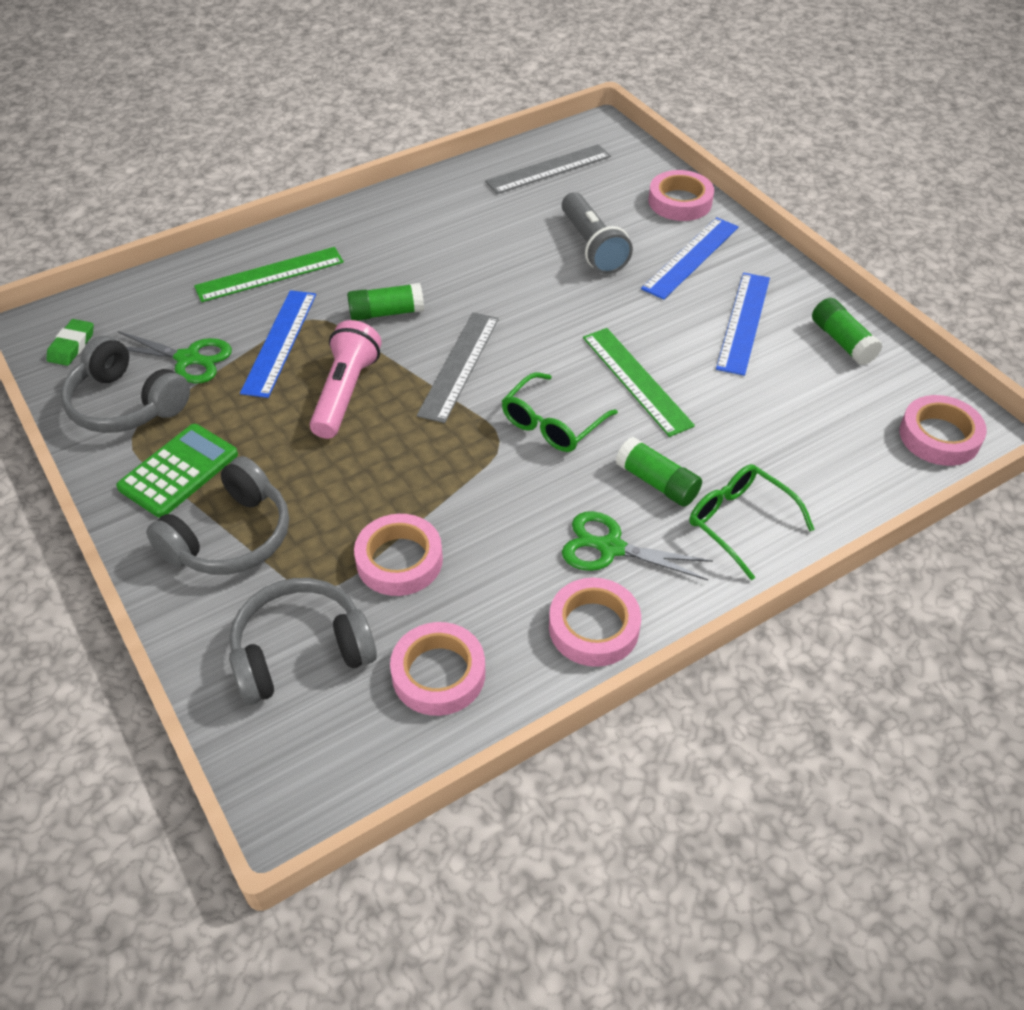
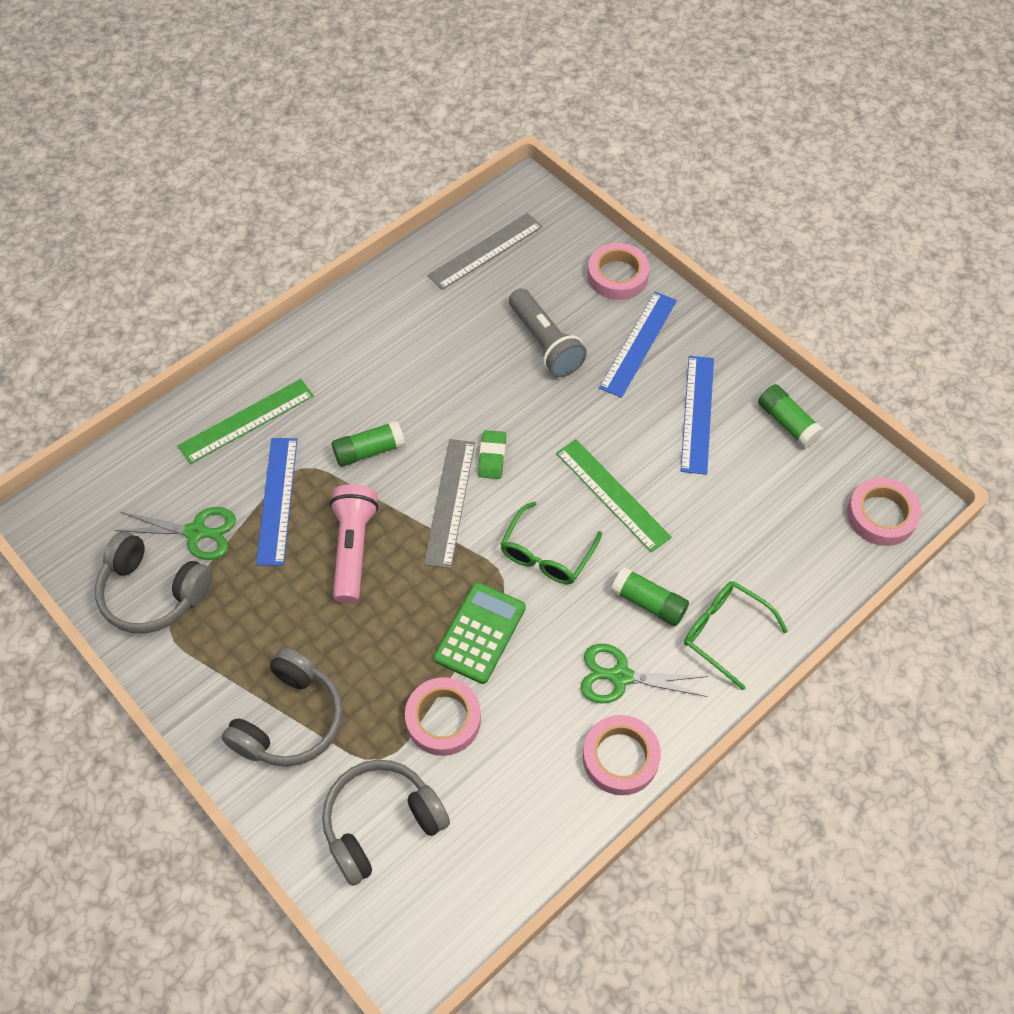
camera: 10 degrees left, 10 degrees up
(72, 346) = (80, 534): green eraser -> green eraser (492, 457)
(179, 471) = (224, 658): green calculator -> green calculator (480, 633)
(438, 674) = (501, 824): pink tape -> none

